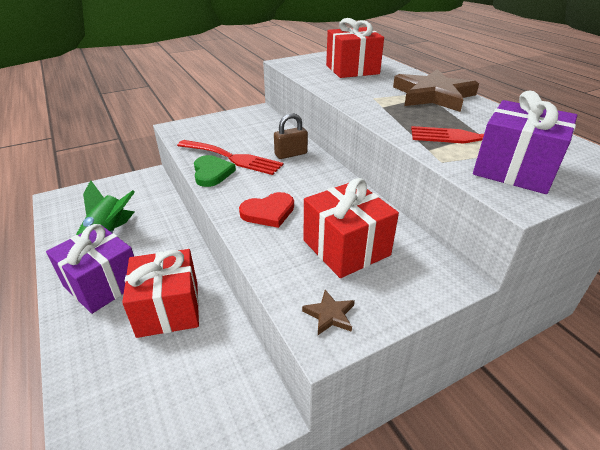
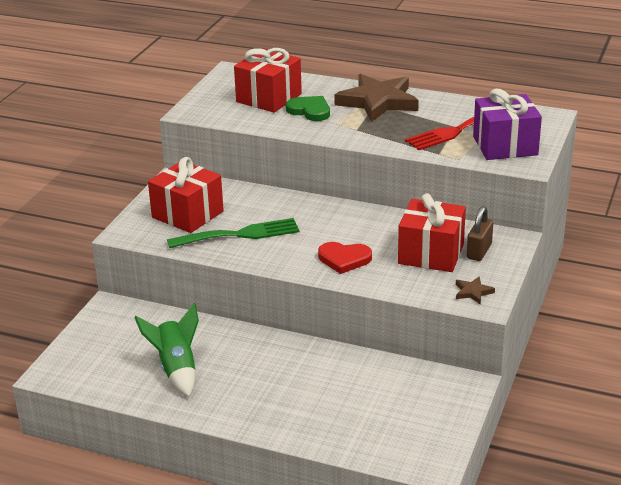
camera: 40 degrees left, 5 degrees down
(103, 284) = (241, 395): purple gift -> none
(168, 308) = (322, 377): red gift -> red gift (187, 214)
(212, 173) = (246, 254): green heart -> green heart (310, 111)
(233, 158) = (240, 234): red fork -> green fork
(268, 212) = (344, 259): red heart -> red heart turned 75 degrees clockwise
(291, 154) = (284, 208): brown padlock -> brown padlock (479, 251)

